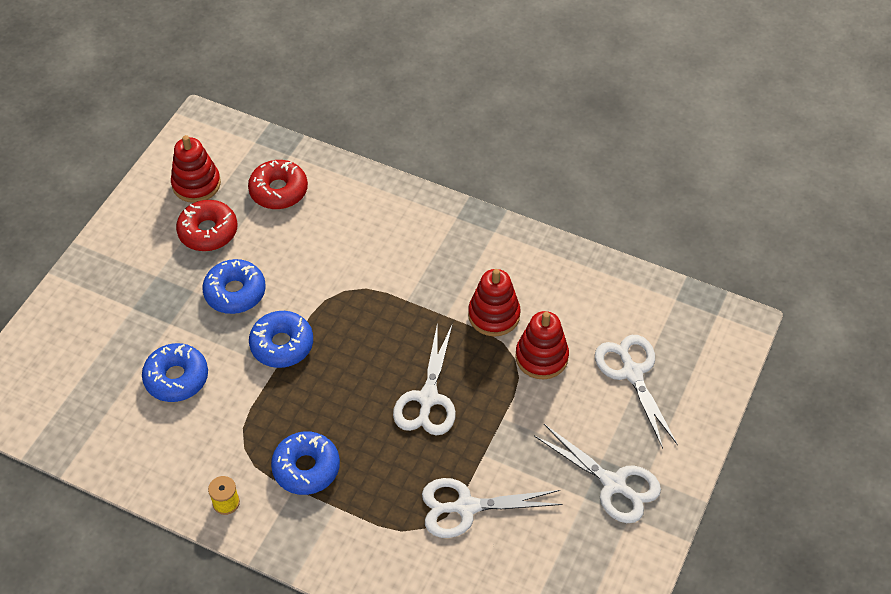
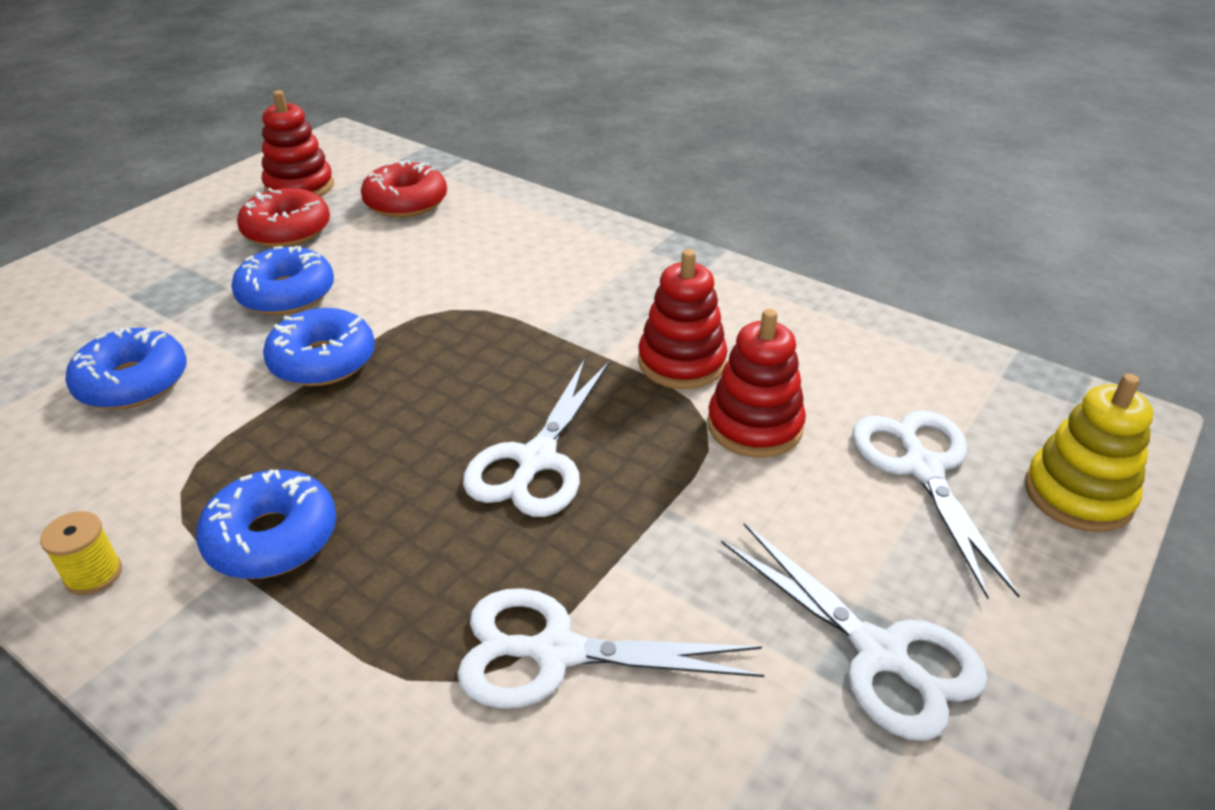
camera: 10 degrees right, 15 degrees down
(710, 378) = (1078, 495): none -> yellow stacking toy

